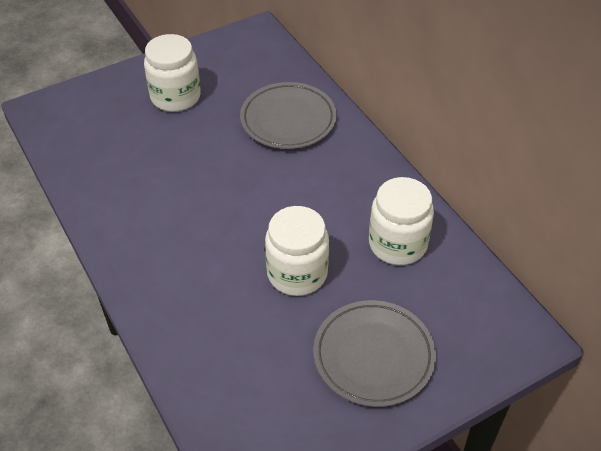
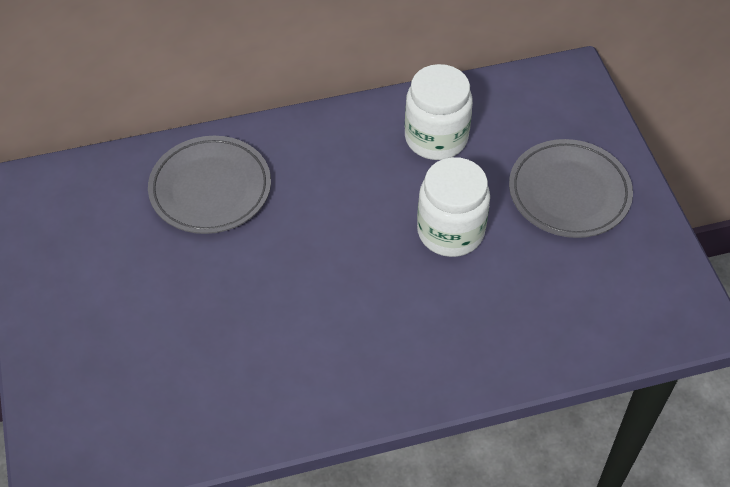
camera: 75 degrees left, 5 degrees up
(175, 97) = (112, 300): white jar -> none

